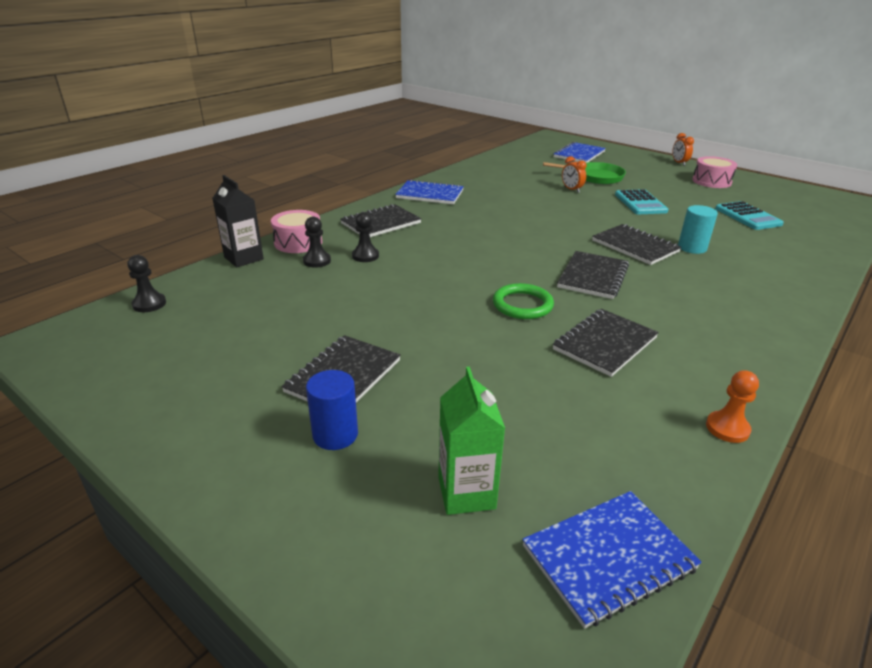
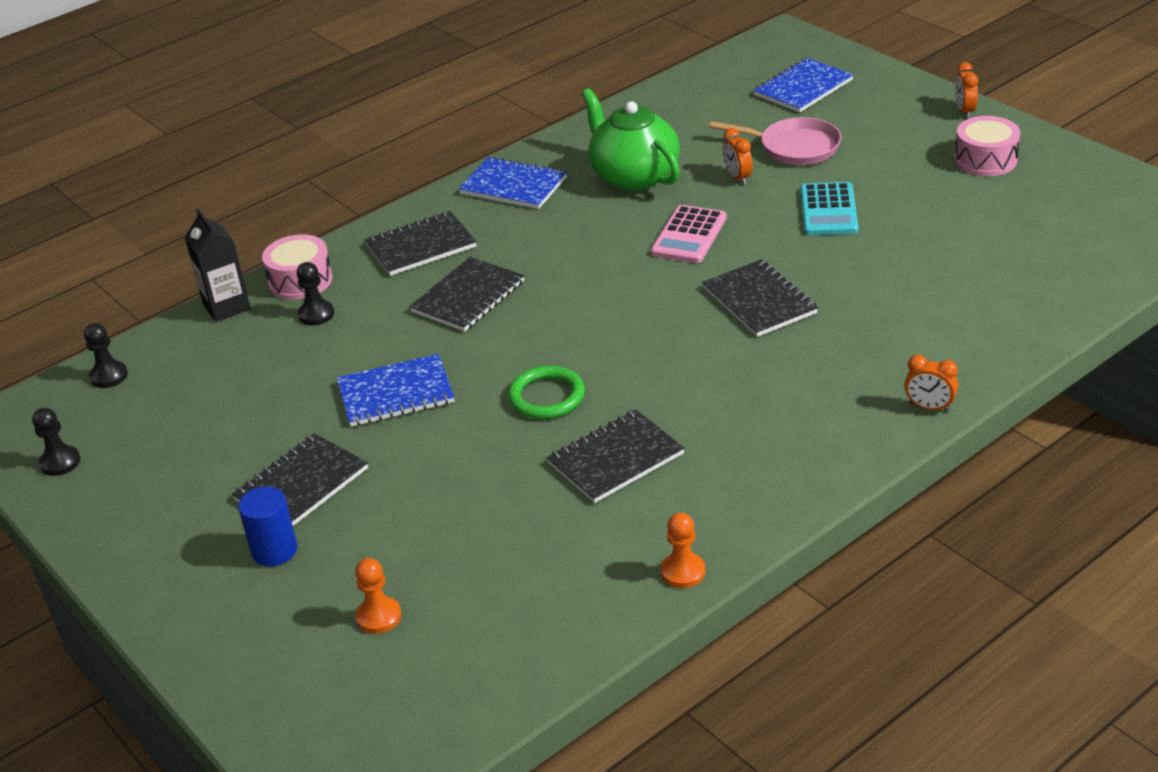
camera: 15 degrees right, 5 degrees up
(365, 256) = (380, 307): black pawn -> black pawn (60, 462)
(466, 493) = (379, 617): green carton -> orange pawn
(505, 189) = (634, 176): none -> green teapot
(561, 215) = (689, 235): none -> pink calculator
(592, 276) = (664, 354): black notebook -> black notebook (468, 297)
(595, 177) = (794, 147): green pan -> pink pan
(608, 557) = (479, 682): blue notebook -> blue notebook (396, 393)
(692, 248) = (841, 306): turquoise cylinder -> none
(747, 216) = (979, 244): turquoise calculator -> none
(807, 301) = (929, 407): none -> orange clock

